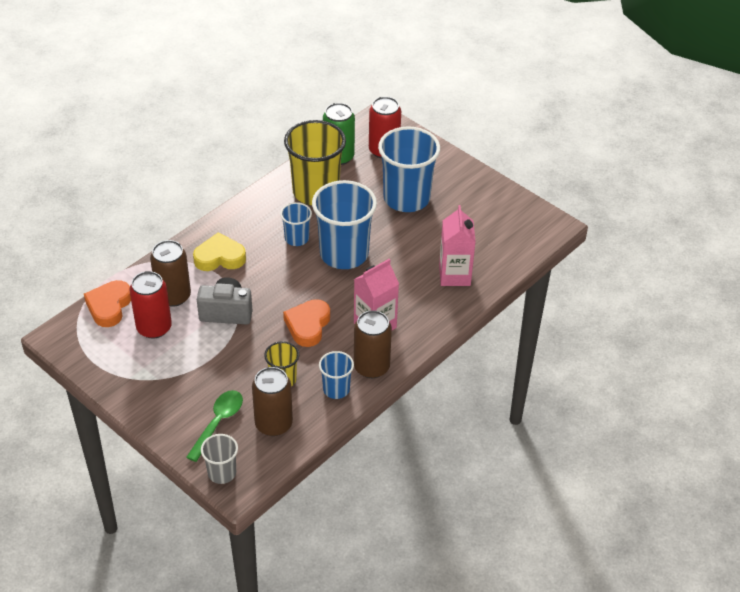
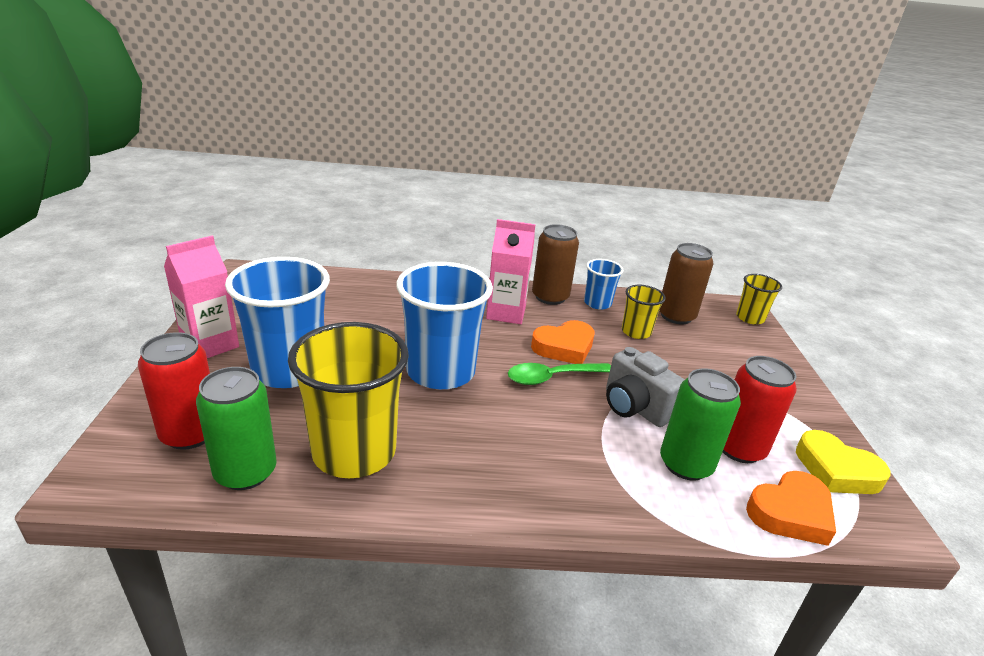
camera: 135 degrees left, 15 degrees down
(173, 296) = (685, 464): brown can -> green can
(218, 422) = (727, 342): green spoon -> green spoon (552, 377)
(219, 257) = (580, 466): yellow heart -> yellow heart (836, 470)
(222, 473) = (750, 318): grey cup -> yellow cup
(296, 238) = (462, 419): blue cup -> none
(454, 275) = (384, 297): pink carton -> pink carton (210, 345)

